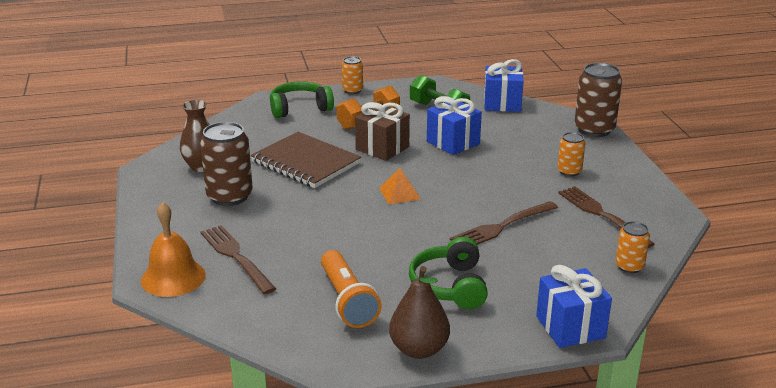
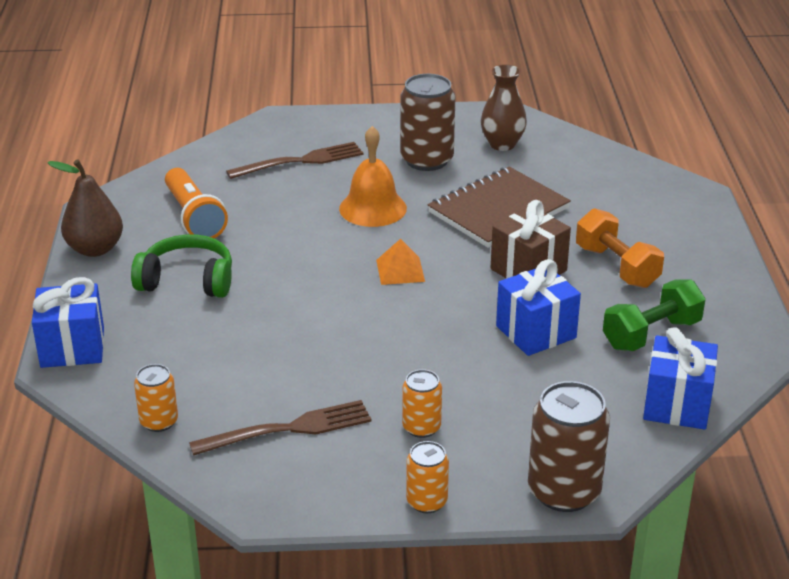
camera: 100 degrees right, 5 degrees up
(173, 277) = (279, 130): orange bell -> orange bell (373, 208)
(299, 108) = (664, 214): green headphones -> none
(347, 300) = (194, 217): orange flashlight -> orange flashlight turned 105 degrees counterclockwise
(352, 90) = (730, 262): orange can -> orange can (426, 502)
(502, 226) = (292, 337): brown fork -> none

